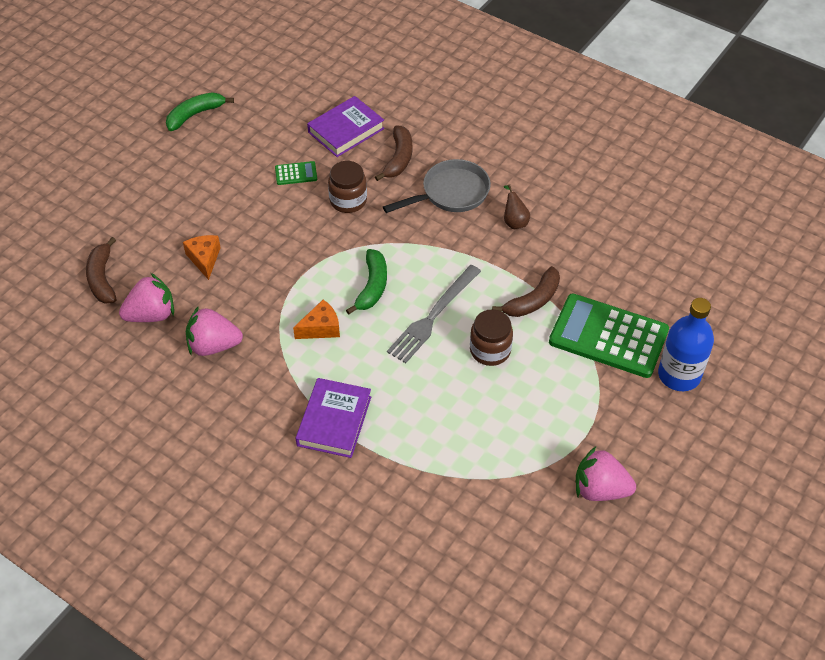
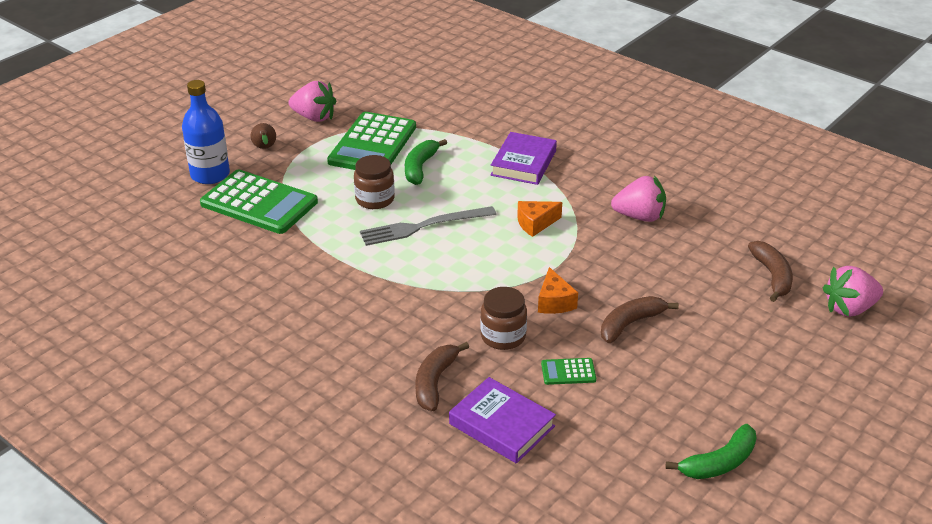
camera: 175 degrees left, 15 degrees down
(151, 314) = (708, 243): pink strawberry -> pink strawberry (849, 308)
(204, 259) = (665, 287): orange cheese -> orange cheese (554, 302)
(346, 130) = (502, 425): purple book -> purple book turned 75 degrees clockwise
(372, 286) = (482, 253): green banana -> green banana (420, 167)
(433, 316) = (423, 226): grey fork -> grey fork turned 150 degrees counterclockwise
(450, 193) = (378, 337): grey pan -> none
(514, 221) = (312, 303): brown pear -> brown pear (265, 148)
(514, 441) = (373, 144): none -> green calculator
(533, 300) = (320, 233): brown banana -> brown banana (630, 324)

